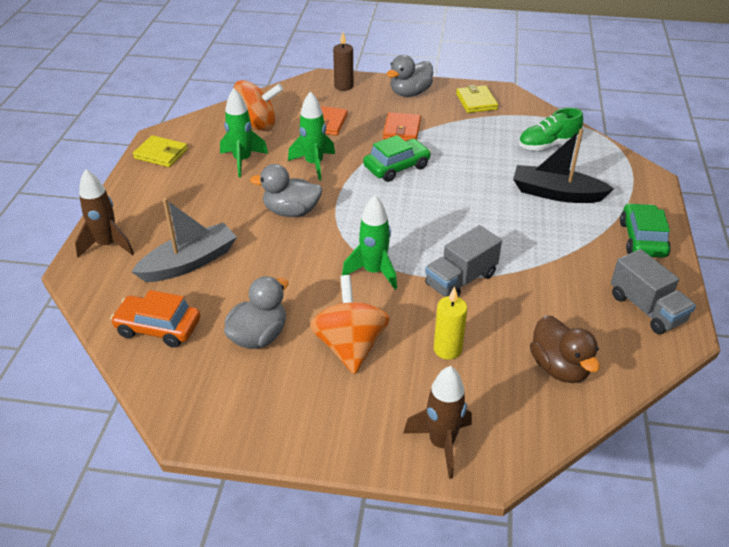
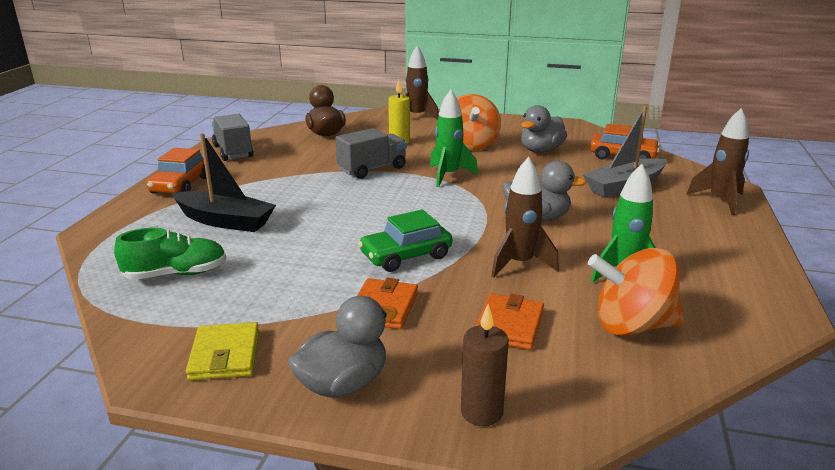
camera: 175 degrees left, 15 degrees down
(161, 154) = (754, 287): yellow wallet -> none
(314, 164) = (519, 264): green rocket -> brown rocket
(642, 239) = (180, 185): green car -> orange car

